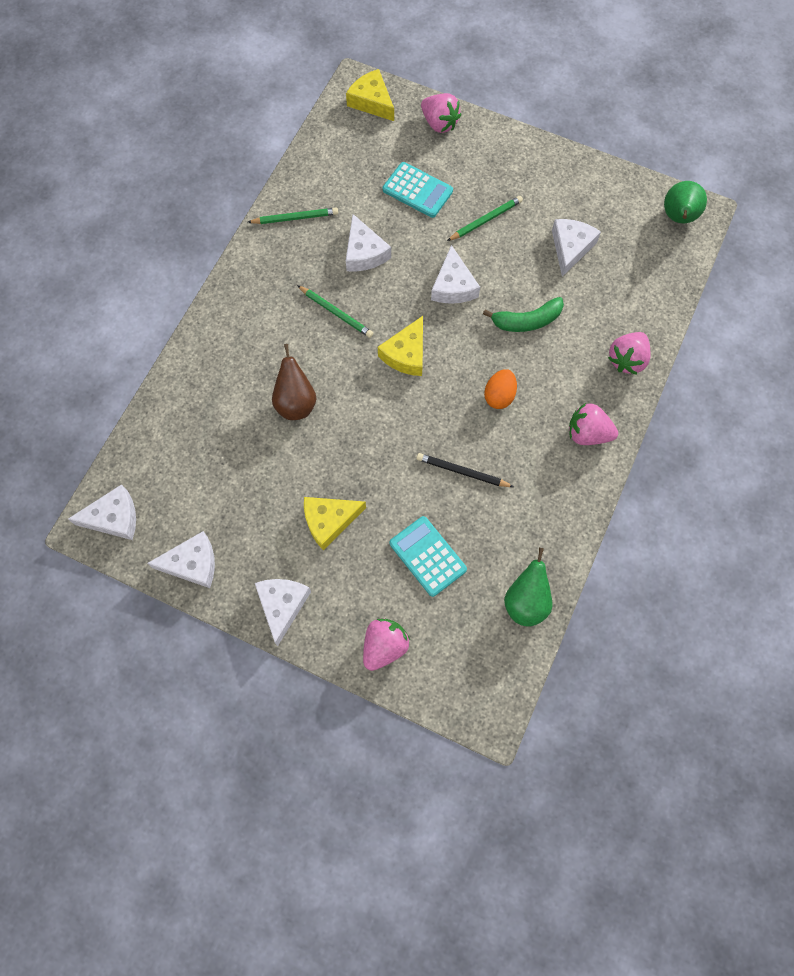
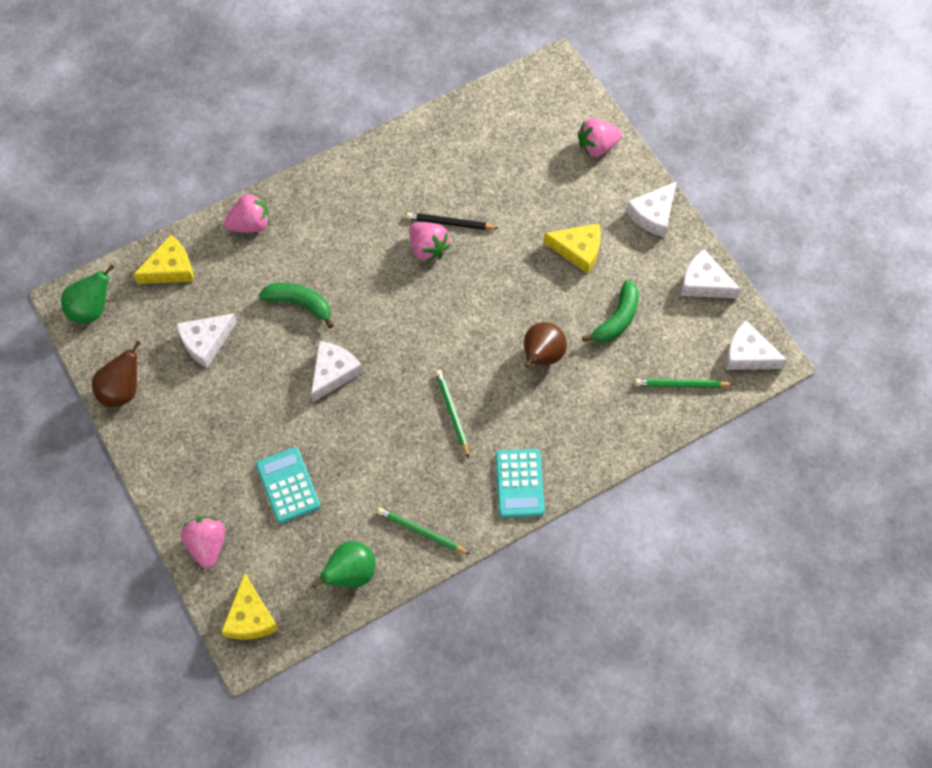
camera: 145 degrees left, 5 degrees down
(252, 477) = (617, 319): none -> green banana
(364, 253) = (385, 454): white cheese -> none
(406, 354) = (420, 339): yellow cheese -> yellow cheese (170, 268)
(427, 556) = (522, 183): turquoise calculator -> turquoise calculator (519, 483)
(462, 472) = (450, 223): black pencil -> black pencil turned 135 degrees clockwise
(486, 220) = (253, 415): green pencil -> green pencil (681, 385)
(499, 396) = (374, 260): orange egg -> none
(526, 601) = (476, 115): green pear -> green pear (350, 574)
(587, 433) = (332, 192): pink strawberry -> pink strawberry (428, 249)
(596, 179) = (122, 390): none -> brown pear

